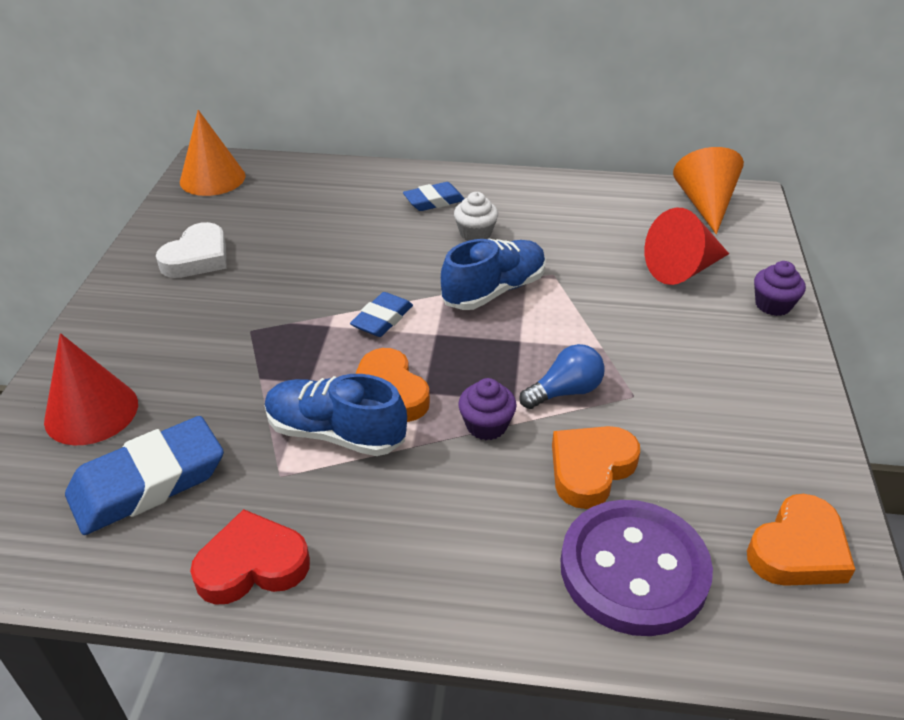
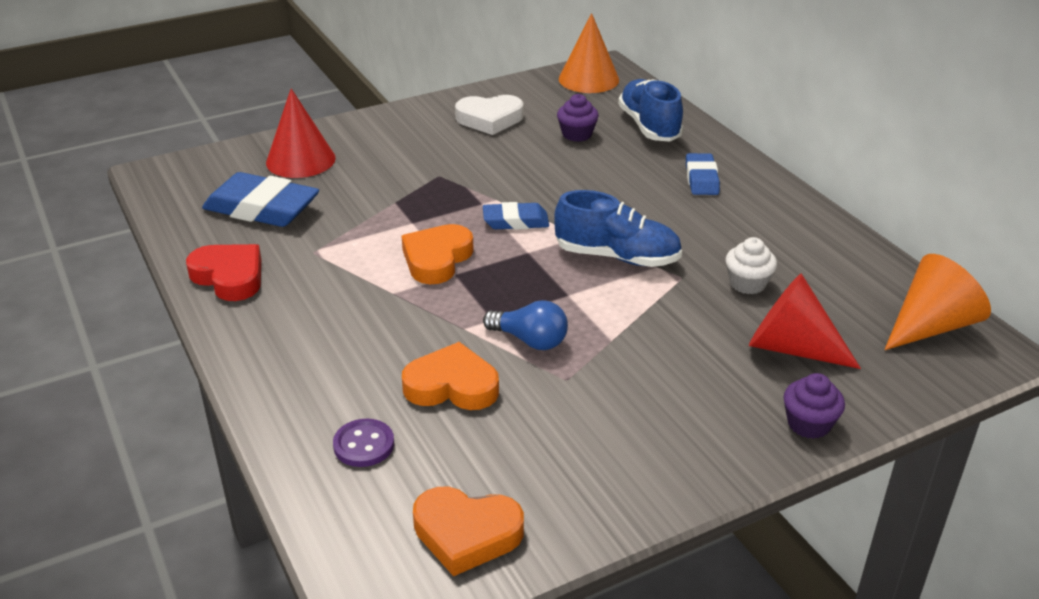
camera: 55 degrees right, 5 degrees down
(335, 433) = (372, 255): blue shoe -> blue shoe (649, 126)
(434, 201) = (701, 179): blue eraser -> blue eraser turned 60 degrees clockwise
(475, 233) = (684, 216): white cupcake -> white cupcake (747, 283)
(486, 425) = (448, 317): purple cupcake -> purple cupcake (577, 134)
(633, 569) = (364, 445): purple button -> purple button, size x0.45

